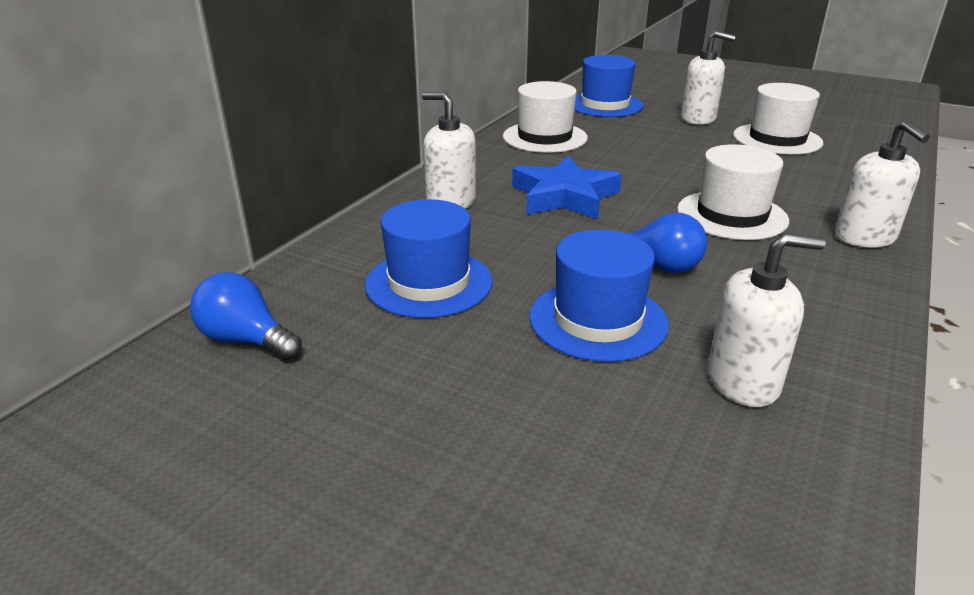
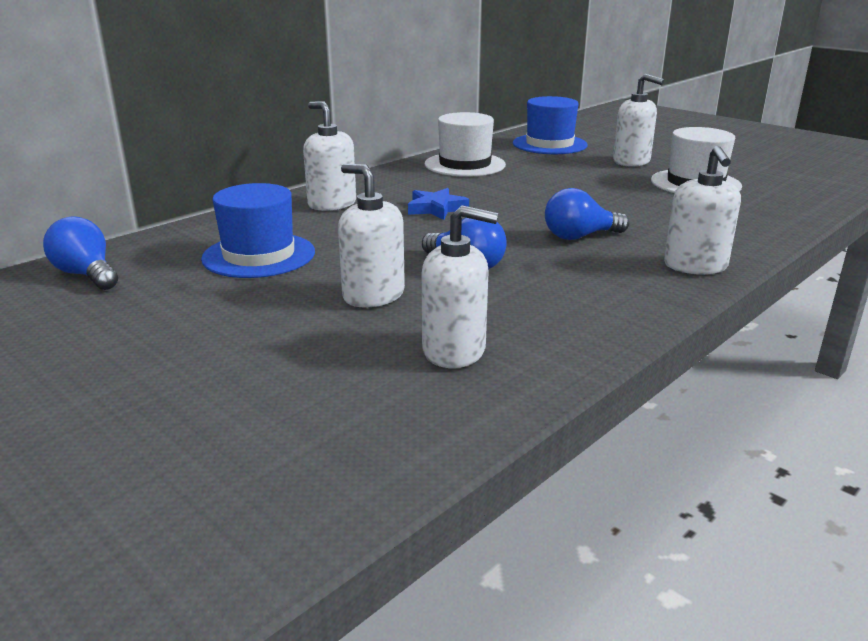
camera: 15 degrees right, 5 degrees down
(564, 196) = (436, 209): blue star -> blue star, size x0.60
(598, 320) = (373, 295): blue hat -> white soap dispenser
(731, 215) = (579, 236): white hat -> blue light bulb

